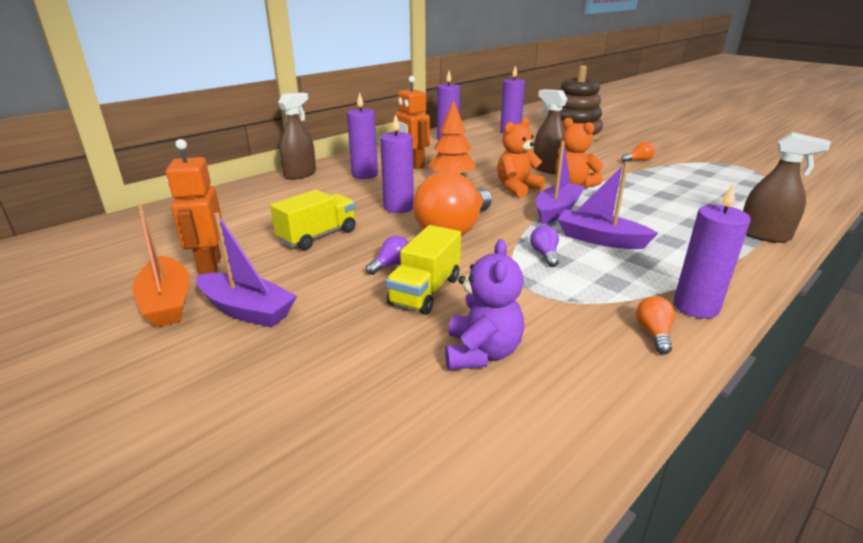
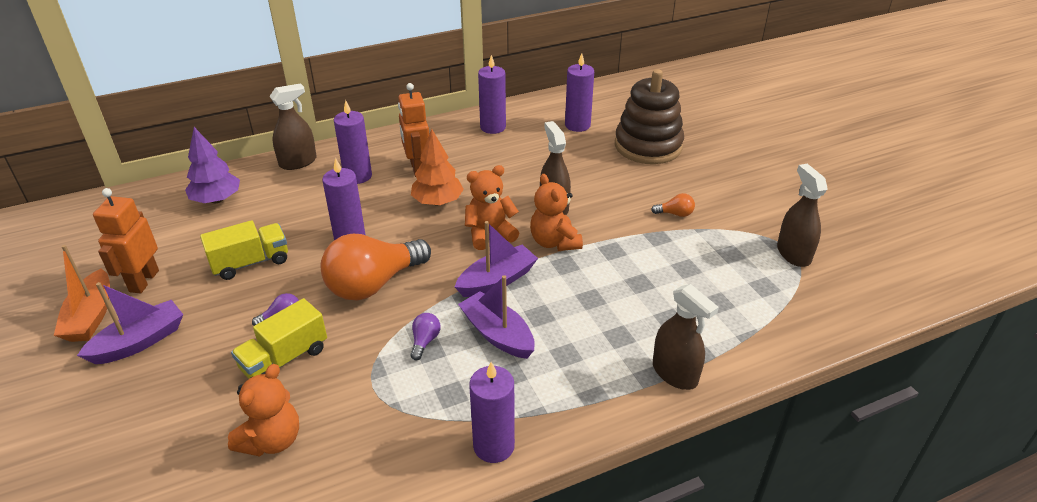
camera: 20 degrees right, 10 degrees up
(241, 204) = (216, 200): none -> purple tree
(247, 310) = (139, 342): purple boat -> purple boat turned 90 degrees counterclockwise
(481, 353) = (272, 440): purple teddy bear -> orange teddy bear
(653, 334) = (424, 464): orange light bulb -> none
(743, 167) = (793, 254): none -> brown spray bottle

